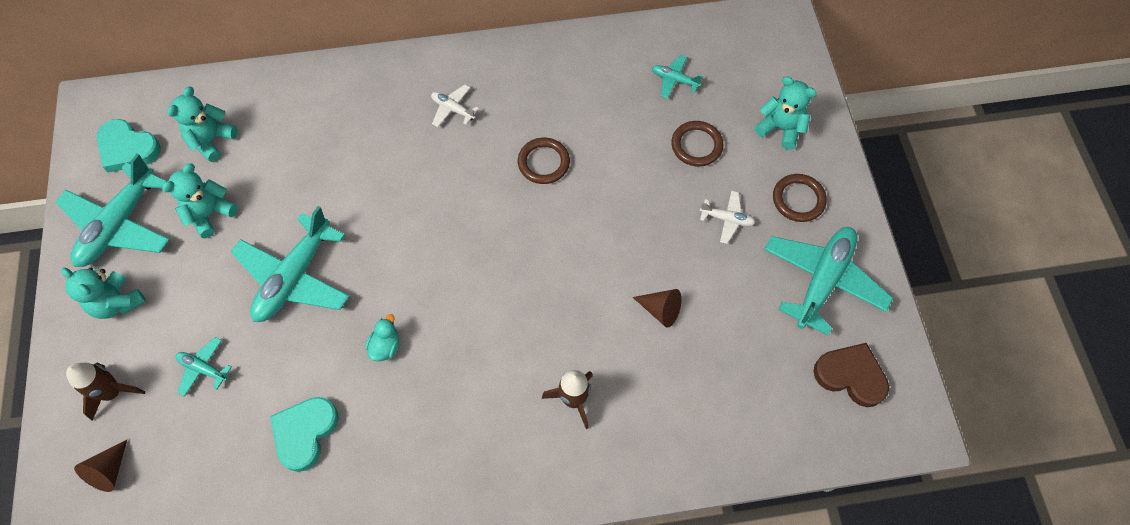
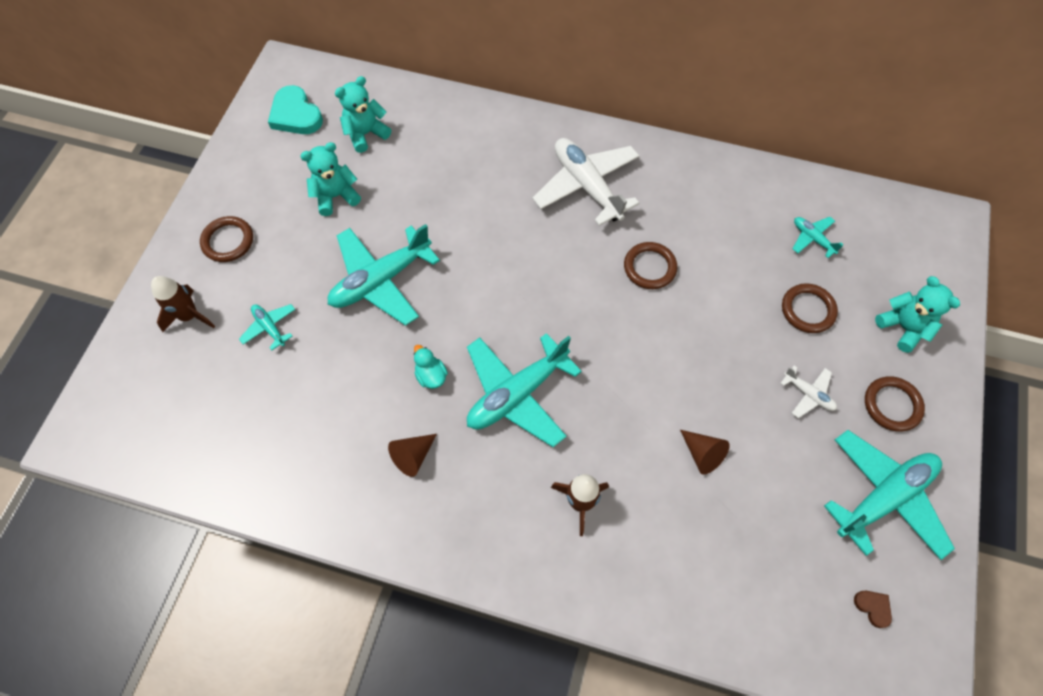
camera: 25 degrees right, 0 degrees up
(109, 471) = (156, 381): brown cone -> brown cone (413, 456)
(117, 302) = (228, 241): turquoise teddy bear -> brown ring
(120, 225) = (260, 176): turquoise plane -> turquoise plane (517, 394)
(305, 433) = (327, 422): turquoise heart -> none
(385, 346) = (431, 375): turquoise duck -> turquoise duck turned 75 degrees counterclockwise
(453, 109) = (586, 186): white plane -> white plane, size x2.13
(850, 376) = (873, 607): brown heart -> brown heart, size x0.48

